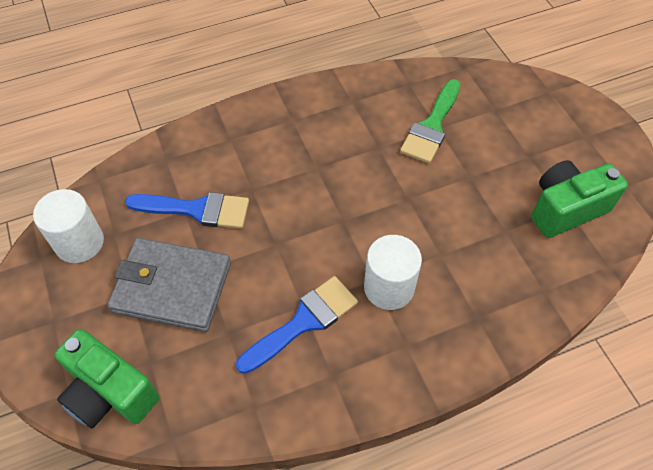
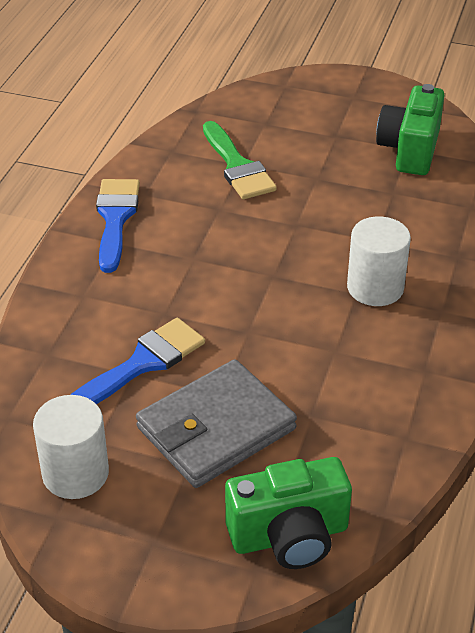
camera: 50 degrees left, 15 degrees down
(304, 321) = (353, 358): blue brush -> blue brush (115, 218)

